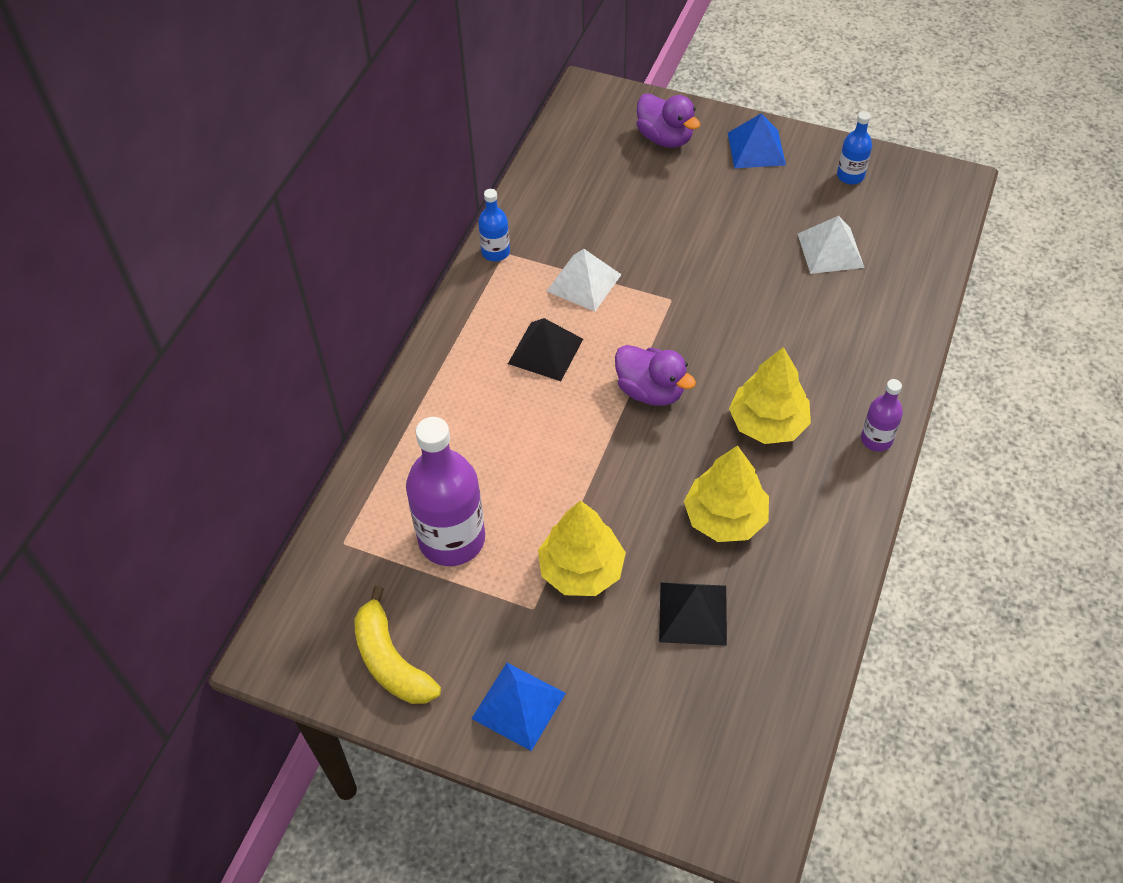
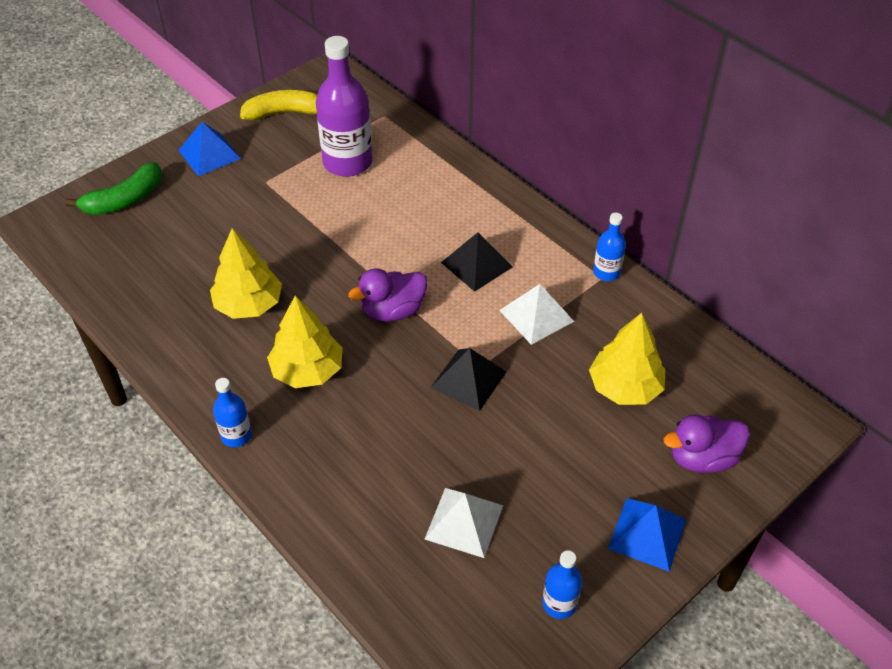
camera: 115 degrees right, 5 degrees down
(581, 569) = (273, 213): yellow tree -> yellow tree (625, 387)
(656, 754) = (124, 200): none -> green banana
(693, 613) = (194, 255): black pyramid -> black pyramid (468, 379)
(876, 439) = (236, 435): purple bottle -> blue bottle

